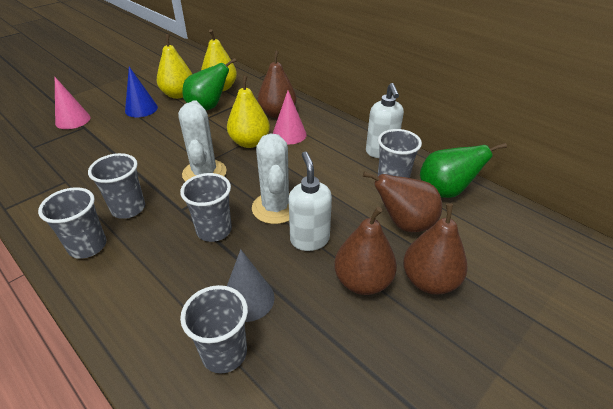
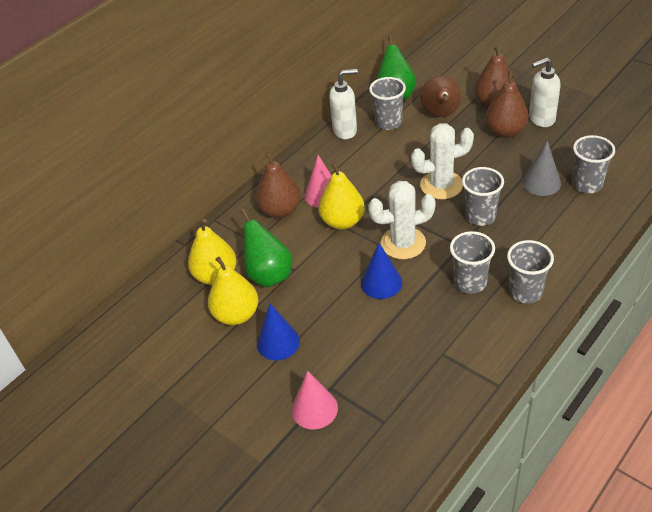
camera: 90 degrees left, 5 degrees up
(165, 157) = (381, 282): none -> blue cone
(309, 239) = (473, 161): white soap dispenser -> white soap dispenser (541, 119)

